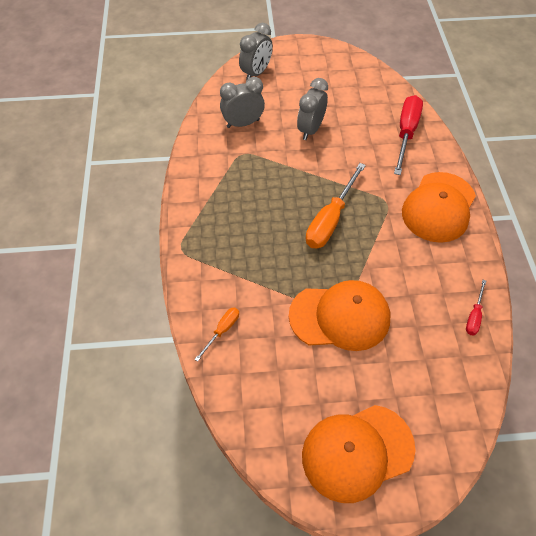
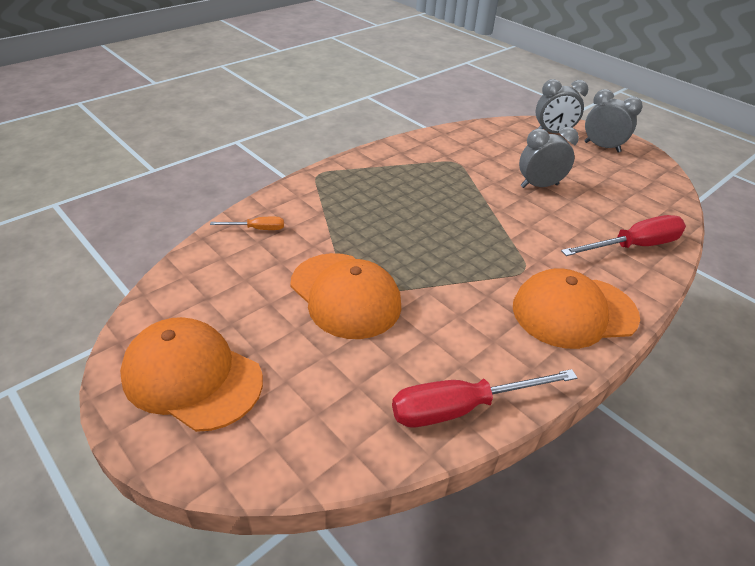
camera: 50 degrees right, 15 degrees down
(243, 123) = (488, 149): grey clock -> grey clock (602, 147)
(330, 219) = (453, 241): orange screwdriver -> none
(474, 316) = (461, 407): red screwdriver -> red screwdriver, size x1.98

